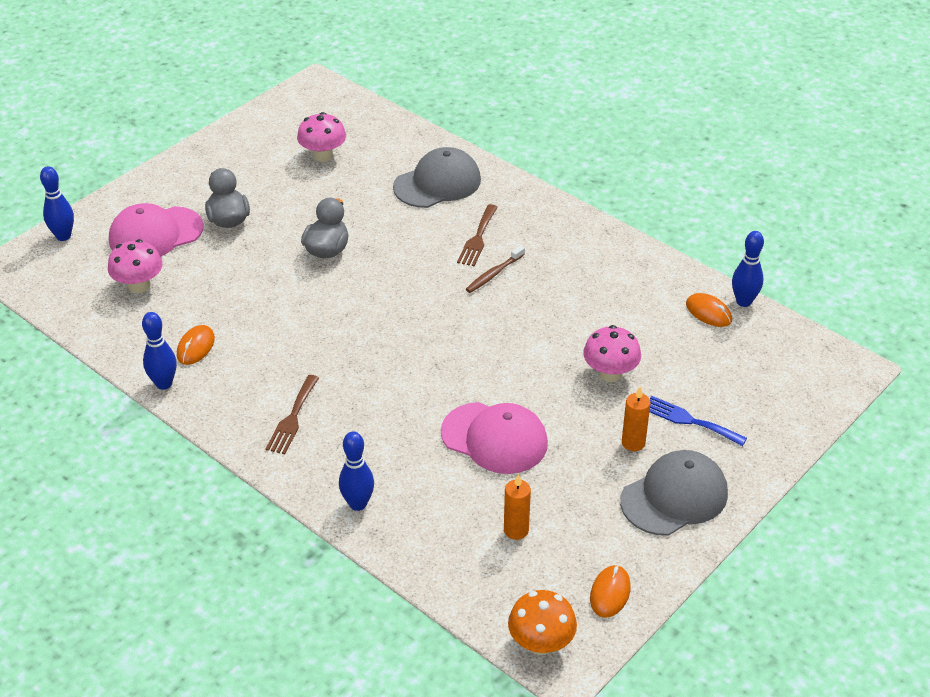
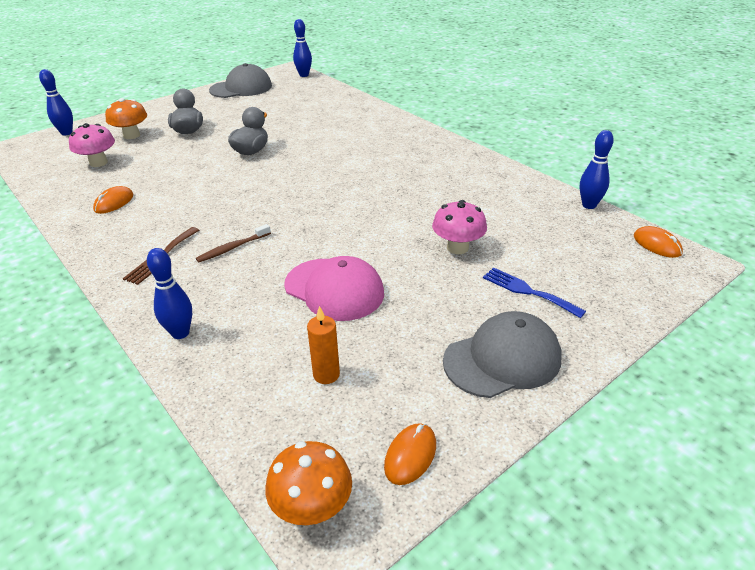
camera: 10 degrees right, 5 degrees down
(155, 234) = (131, 135): pink cap -> orange mushroom
(164, 384) = (72, 224): blue bowling pin -> blue bowling pin (304, 75)
(323, 155) = (275, 102): pink mushroom -> none
(437, 183) = (352, 120): grey cap -> grey cap (241, 88)
(477, 238) = (370, 152): brown fork -> none
(494, 274) = (376, 173): brown toothbrush -> brown toothbrush (232, 248)
(633, 443) = (468, 305): orange candle -> none
(708, 312) = (556, 210): orange mouse -> orange mouse (657, 244)

